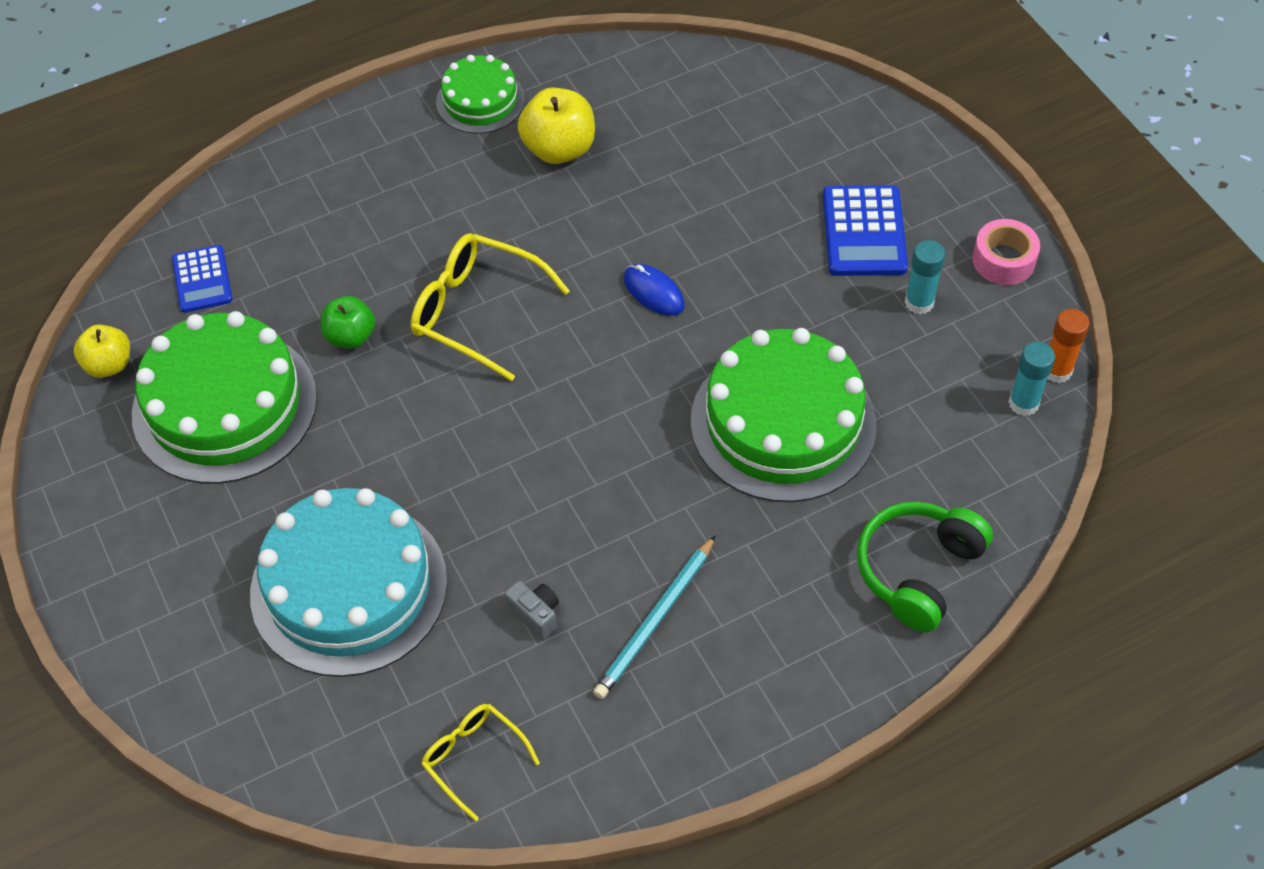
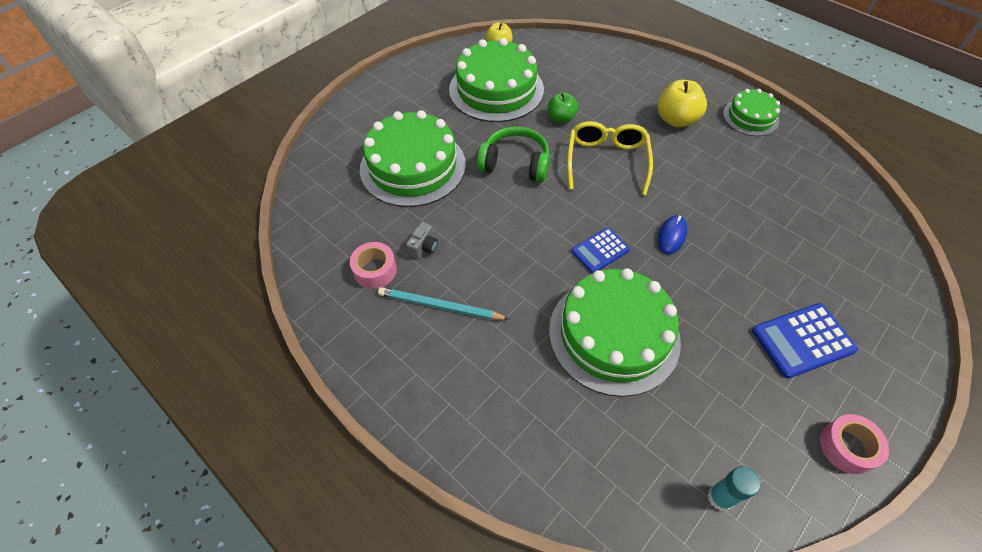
camera: 70 degrees right, 0 degrees up
(202, 279) = (563, 58): blue calculator -> blue calculator (600, 250)
(349, 587) = (413, 166): turquoise cake -> green cake
(473, 758) = (328, 248): yellow glasses -> none
(550, 695) = (375, 270): none -> pink tape
(559, 149) = (744, 160): yellow apple -> yellow apple (676, 120)
(918, 571) = (535, 454): green headphones -> green headphones (515, 163)
(919, 302) = (765, 394): turquoise glue stick -> none
(1057, 370) = (767, 518): orange glue stick -> none

